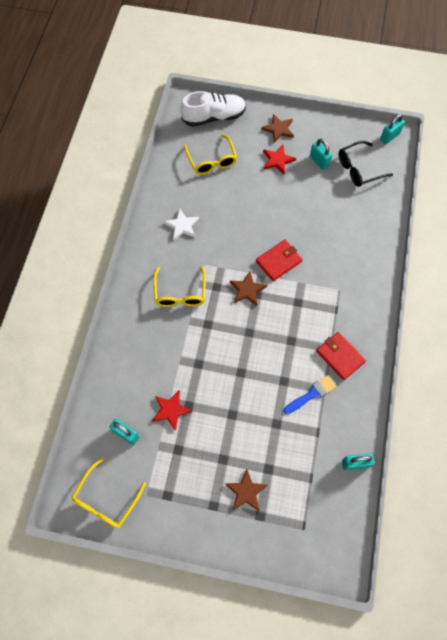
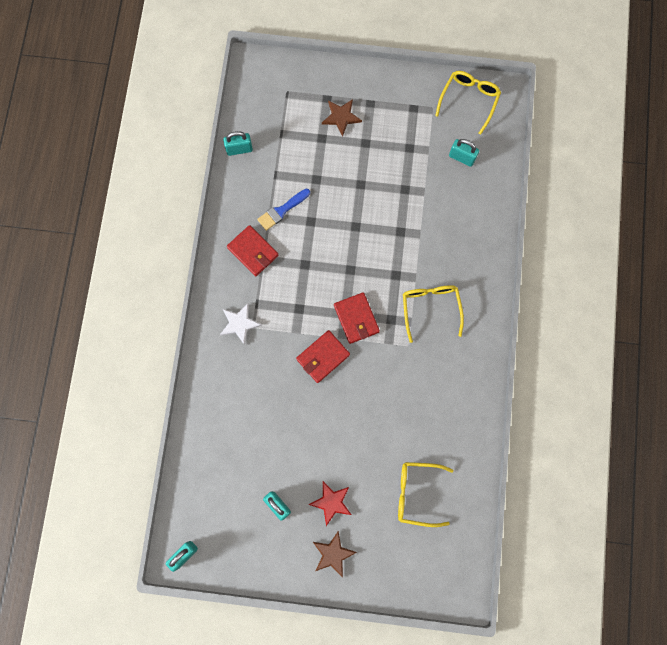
camera: 175 degrees right, 10 degrees up
(171, 410) = (422, 183): red star -> none
(182, 226) = (441, 394): white star -> white star (239, 323)
(212, 161) = (416, 493): yellow glasses -> yellow glasses turned 60 degrees counterclockwise
(214, 117) = (421, 567): white shoe -> none
(247, 290) = (356, 318): brown star -> red wallet
(358, 169) = (227, 497): black glasses -> none

